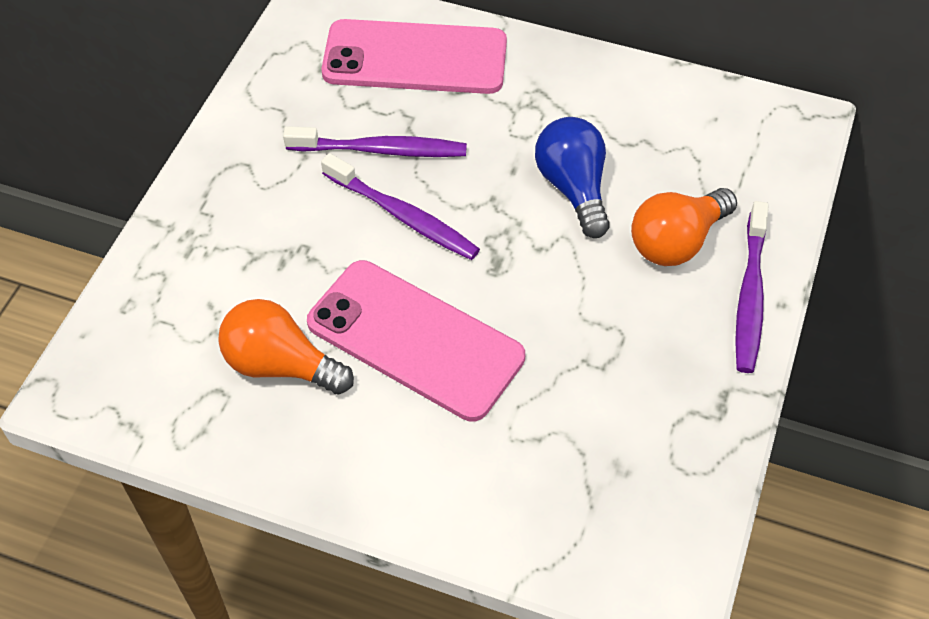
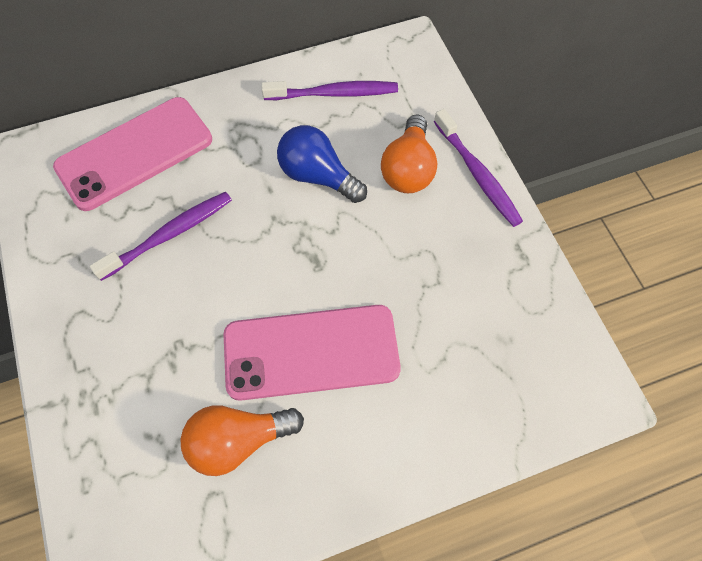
camera: 40 degrees left, 10 degrees up
(403, 216) = (226, 271): purple toothbrush -> purple toothbrush (334, 93)

